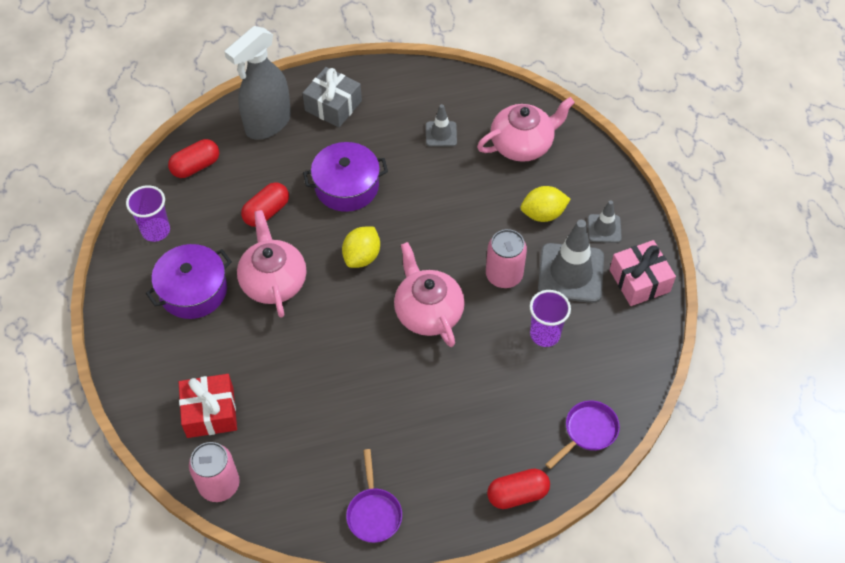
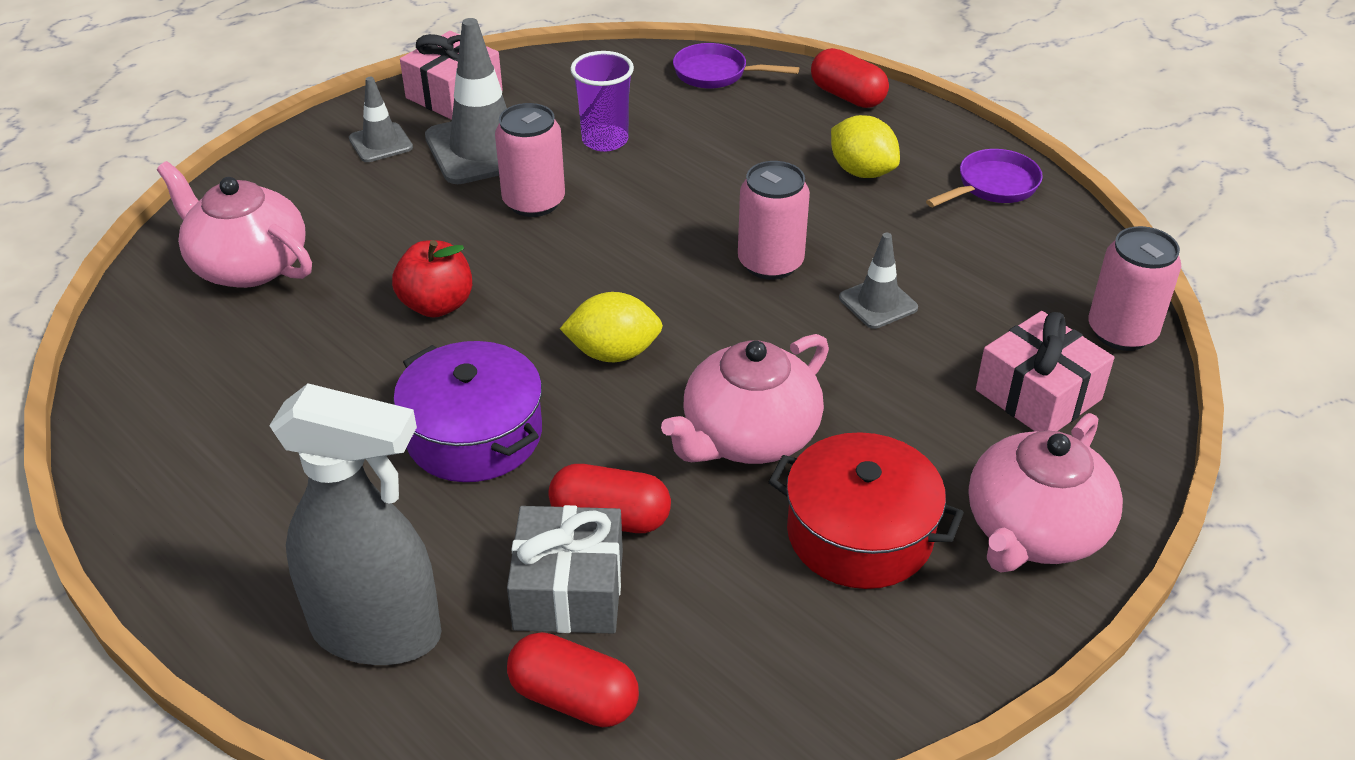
camera: 120 degrees left, 15 degrees down
(156, 231) = (784, 671): purple cup -> none
(193, 290) = (860, 533): purple pot -> red pot
(210, 412) = (1038, 395): red gift -> pink gift
(333, 106) = (269, 546): grey gift -> grey gift (569, 590)
(382, 355) = (770, 263): none -> pink can
(428, 311) = (657, 248): pink teapot -> pink teapot (1034, 530)
(441, 134) = (272, 364): grey traffic cone -> grey traffic cone (878, 303)
(443, 204) = (437, 305): none -> red apple
(543, 214) = (389, 202): yellow lemon -> yellow lemon (862, 171)

